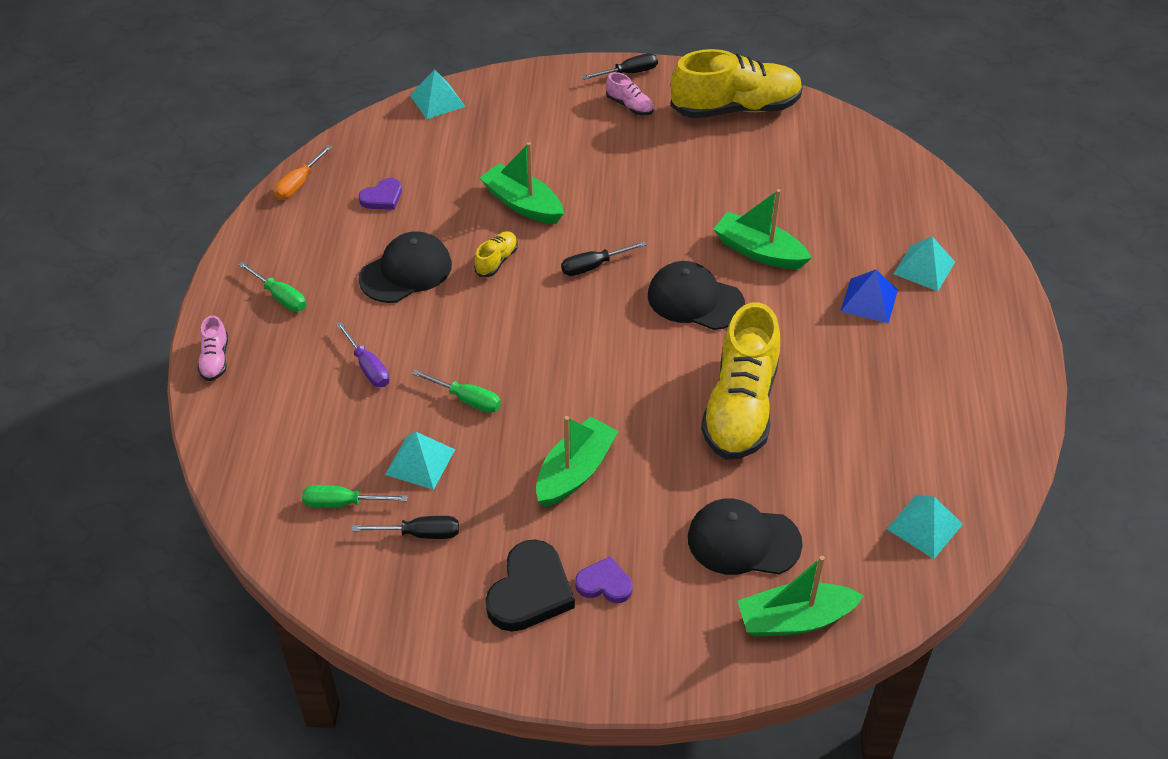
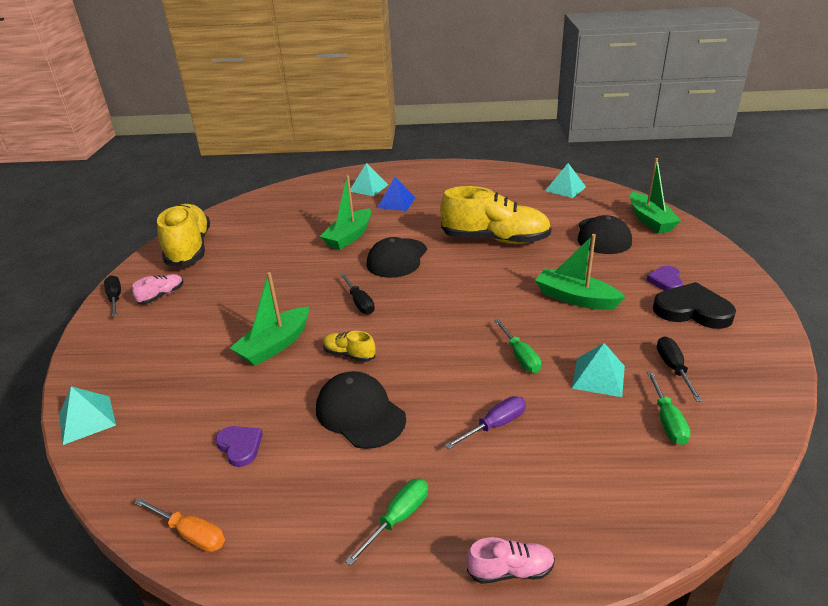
camera: 90 degrees left, 15 degrees down
(467, 399) = (520, 356): green screwdriver -> green screwdriver turned 135 degrees clockwise

